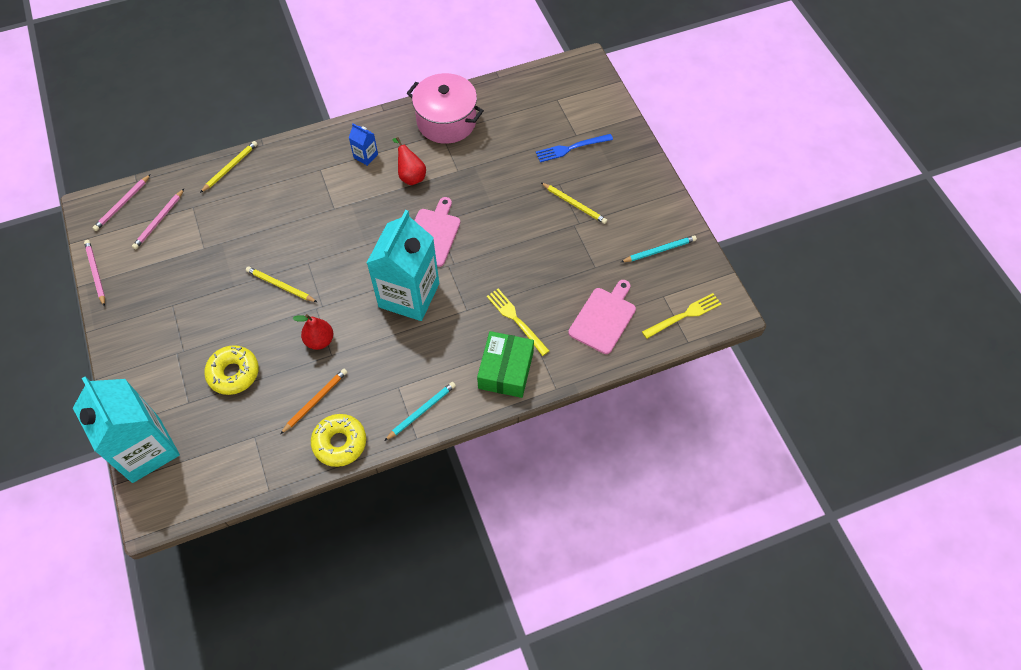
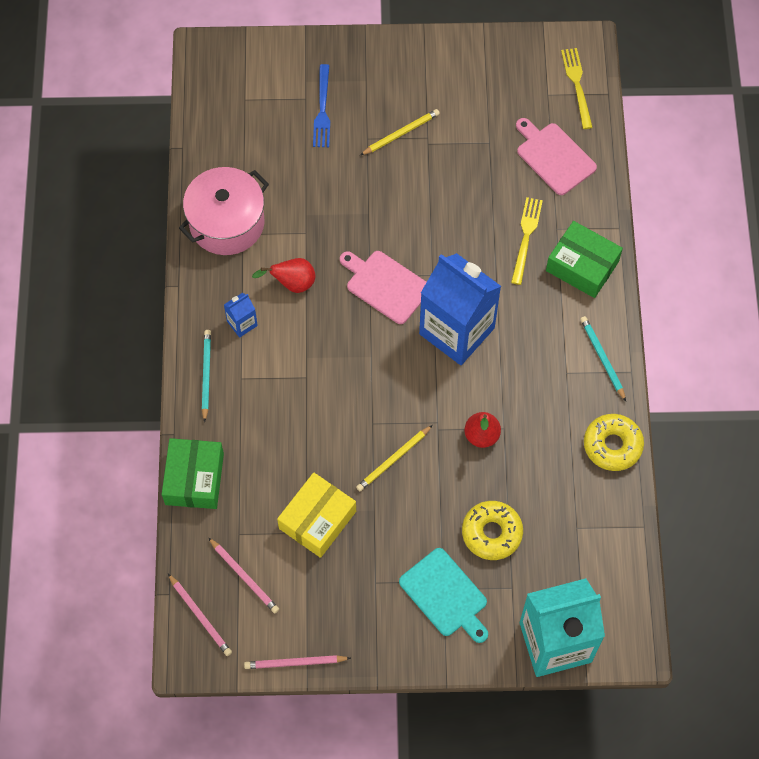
camera: 70 degrees left, 5 degrees up
(171, 356) = (445, 595): none -> turquoise cutting board
(216, 251) = (317, 520): none -> yellow box
(230, 167) = (194, 479): yellow pencil -> green box
(315, 401) = (555, 457): orange pencil -> none
(409, 295) = (456, 331): turquoise carton -> blue carton
(516, 320) = (526, 237): yellow fork -> yellow fork turned 120 degrees clockwise
(659, 250) = (491, 77): turquoise pencil -> turquoise pencil (206, 375)

